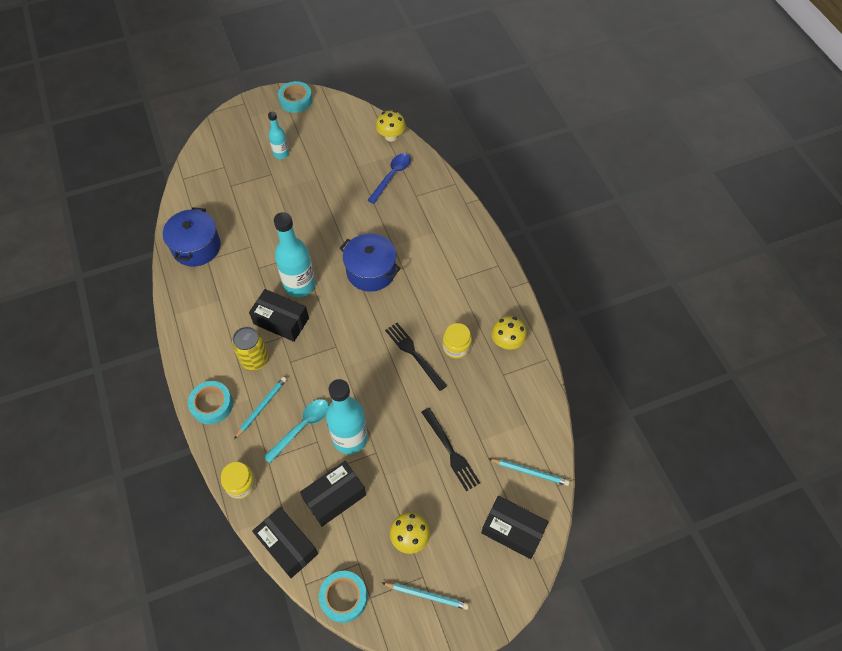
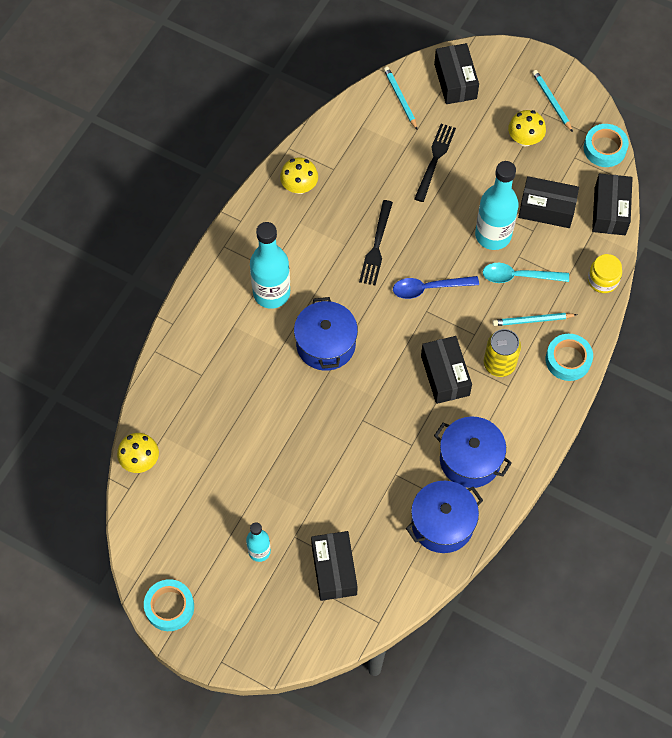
camera: 130 degrees left, 5 degrees up
(215, 291) = (470, 460): none -> blue pot
(232, 179) = (334, 570): none -> black box
(299, 285) = (396, 392): turquoise bottle -> turquoise bottle (271, 293)
(392, 176) = (195, 416): blue spoon -> blue spoon (429, 288)
(456, 347) = (339, 220): yellow jar -> none

